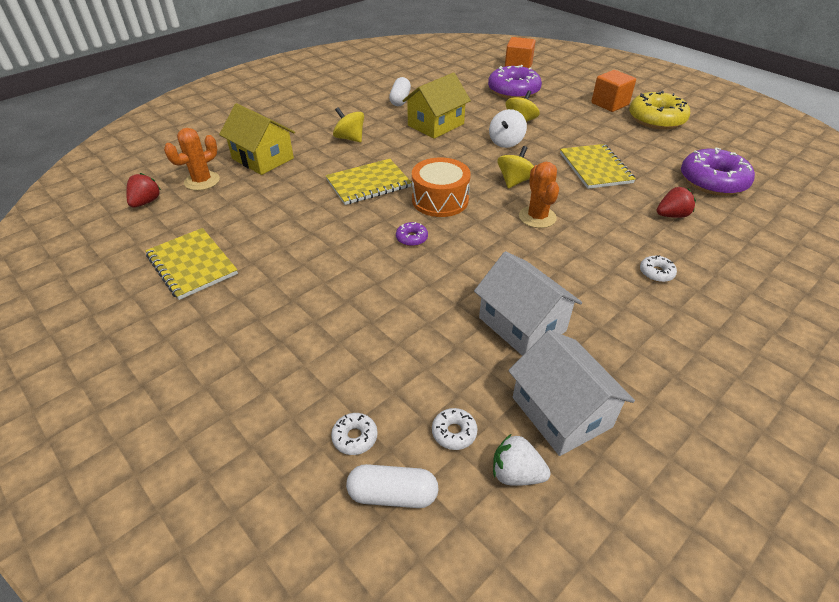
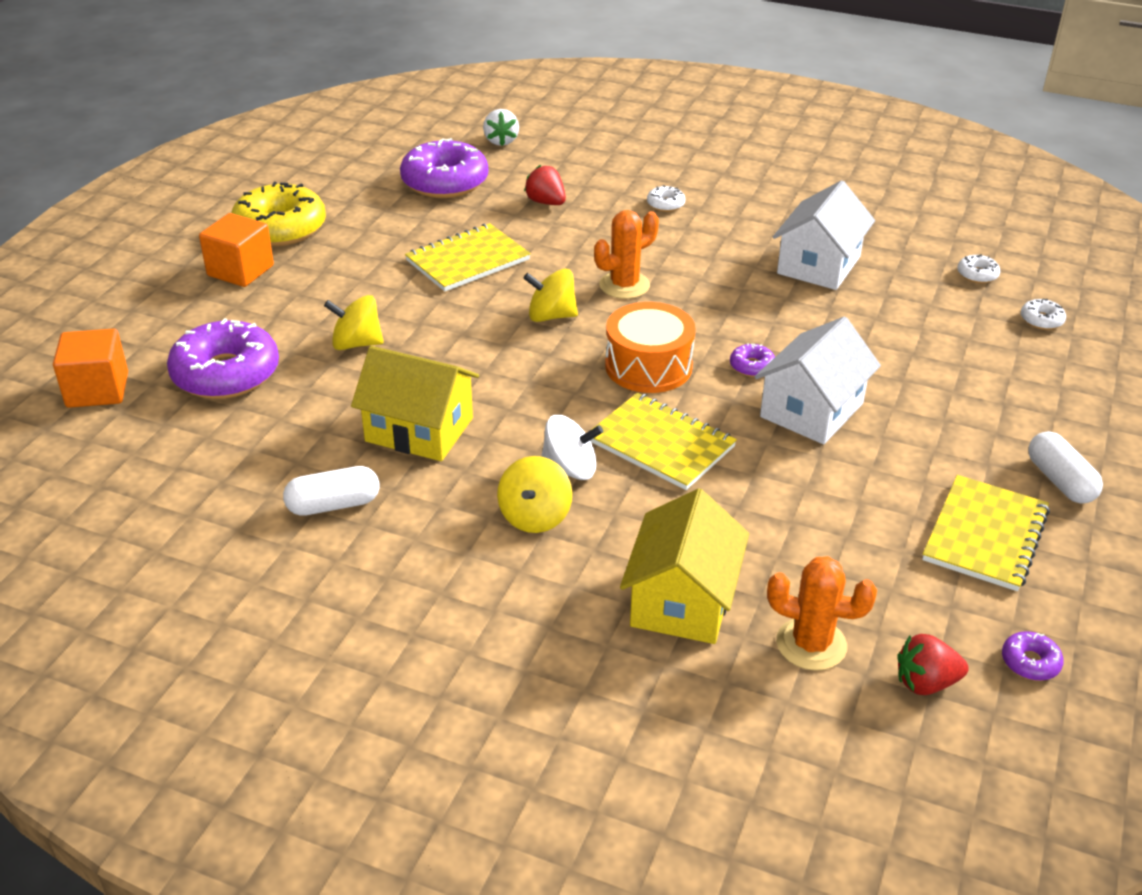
camera: 115 degrees left, 5 degrees down
(113, 237) = (1030, 662): none -> purple donut
(392, 494) = (1060, 288): white capsule -> white capsule (1060, 481)
(506, 142) = (438, 344): white spinning top -> white spinning top (570, 469)
(516, 473) = (977, 241): white strawberry -> white strawberry (501, 141)
(561, 412) = (898, 231): white house -> white house (811, 410)

